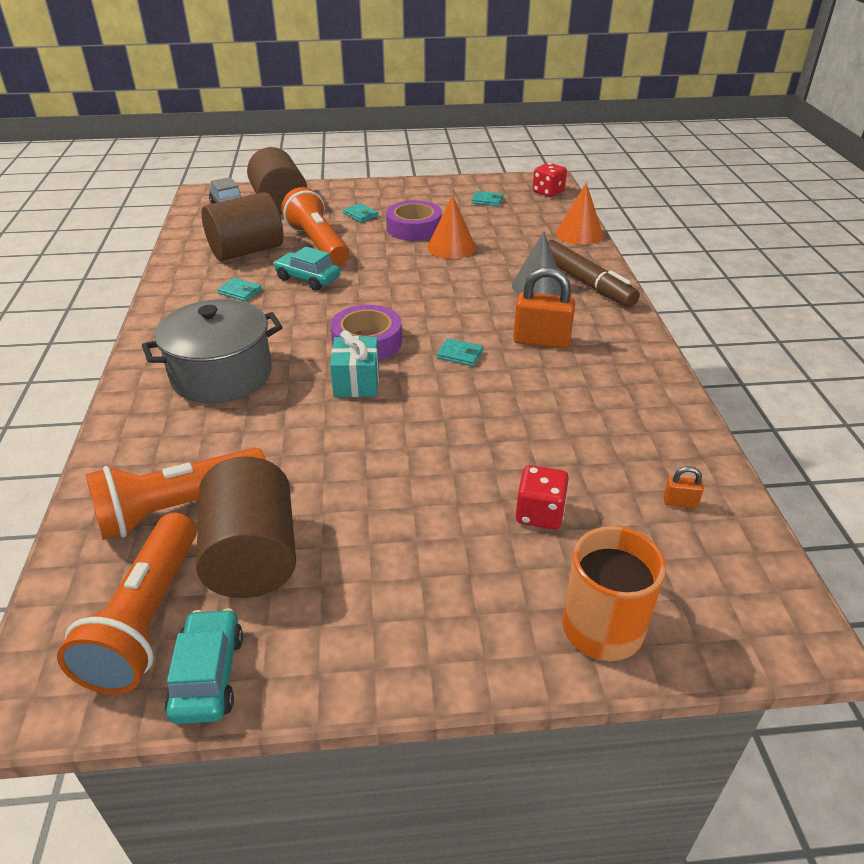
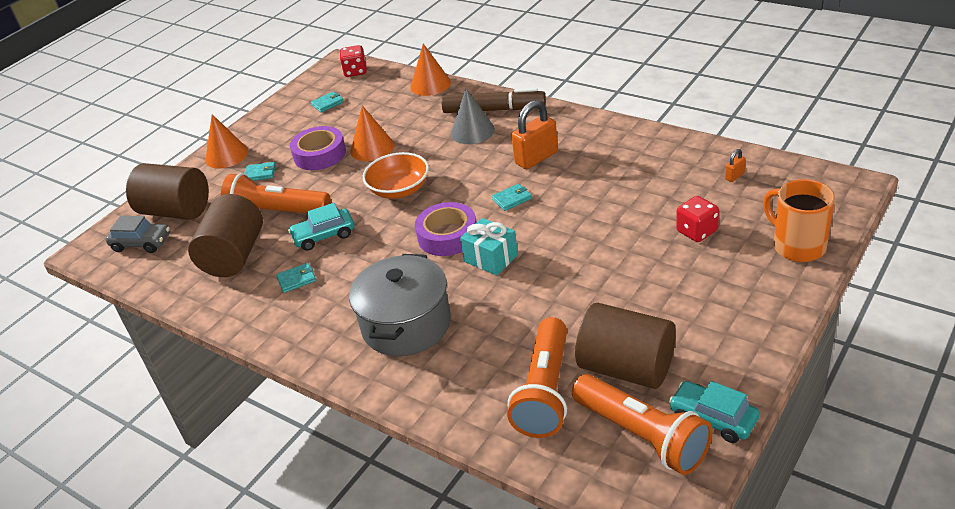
camera: 45 degrees left, 0 degrees up
(368, 191) = (226, 155): none -> orange cone
(407, 286) = (399, 189): none -> orange bowl

